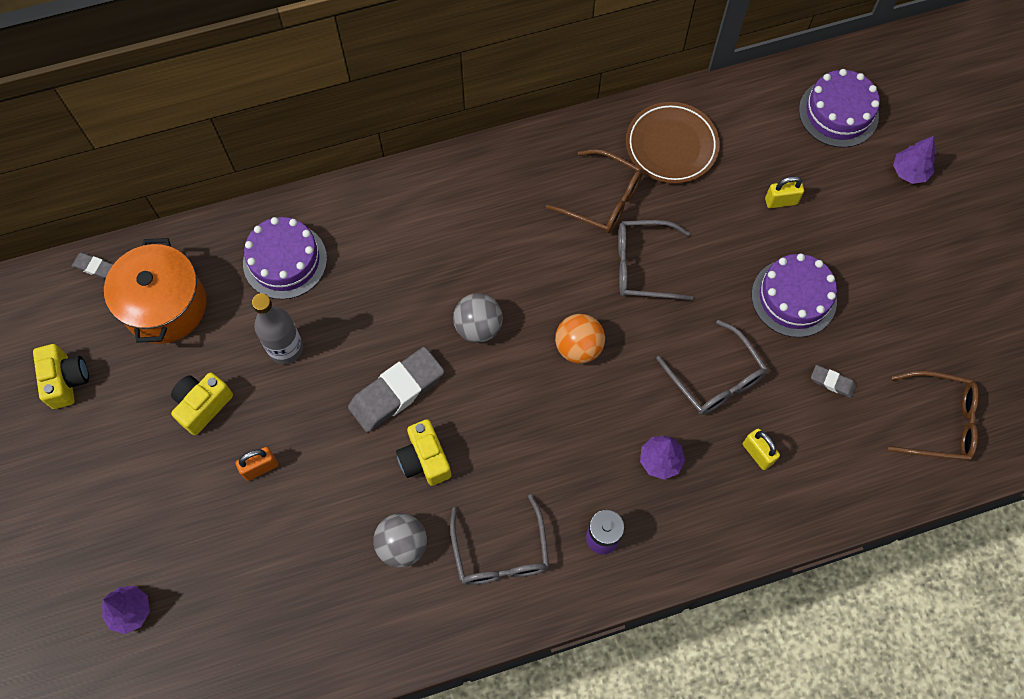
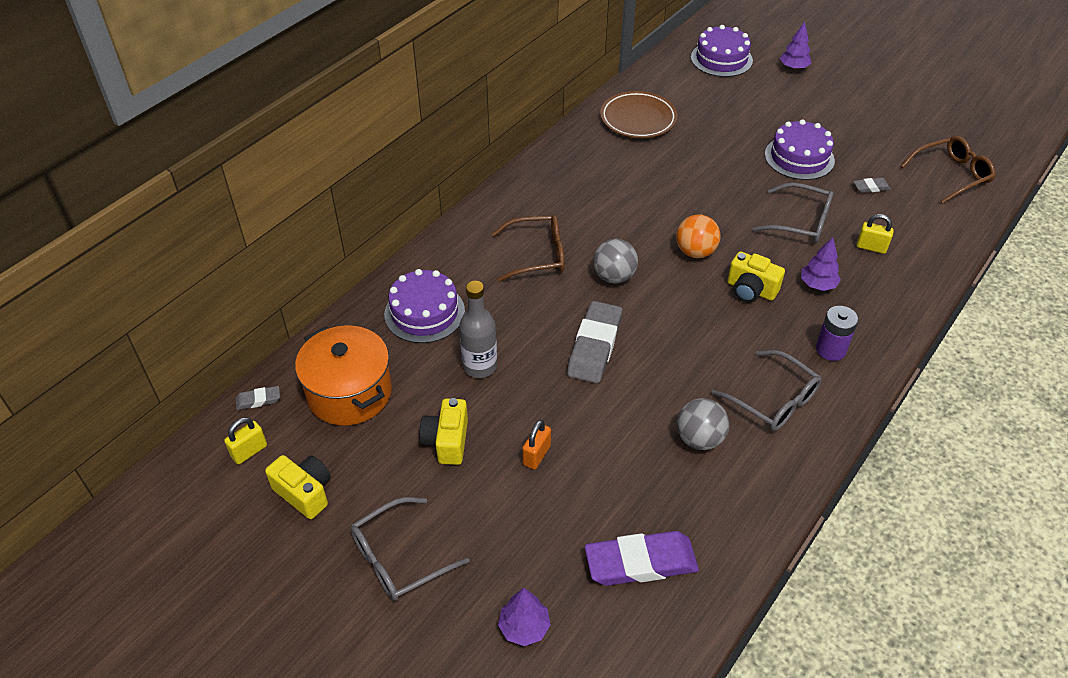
camera: 35 degrees left, 20 degrees down
(257, 621) = (640, 563): none -> purple eraser
(425, 459) = (659, 375): yellow camera -> yellow camera (750, 290)
(603, 199) = (623, 166): brown glasses -> brown glasses (537, 255)
(643, 266) = (689, 187): grey glasses -> grey glasses (399, 558)
(781, 201) = (736, 115): yellow padlock -> yellow padlock (249, 451)

